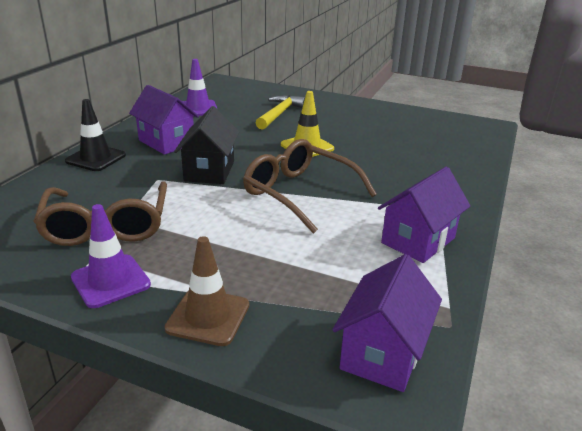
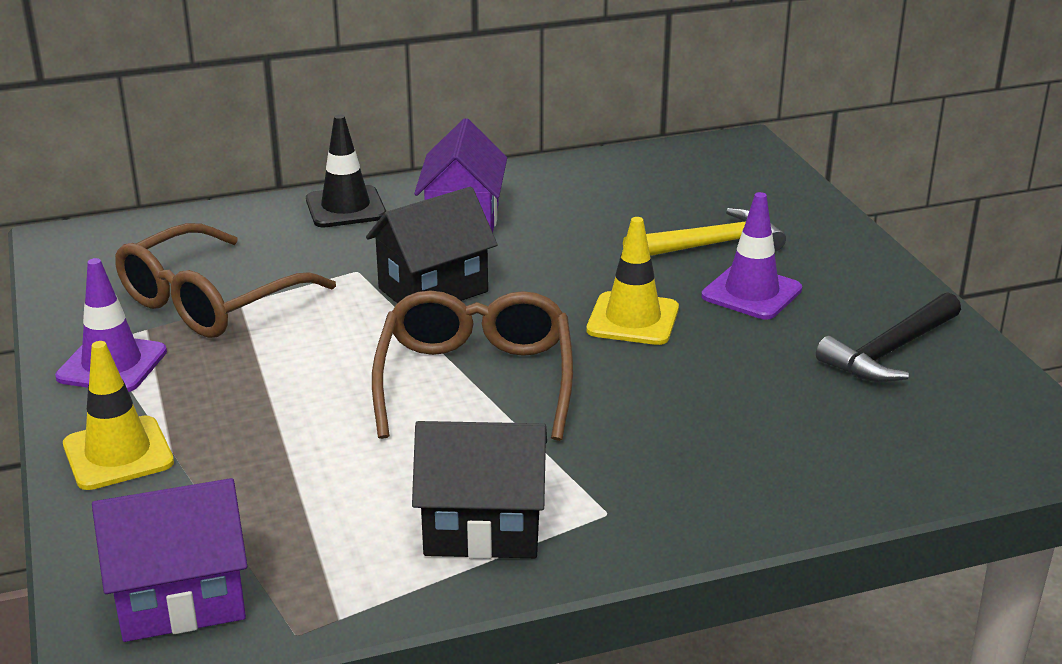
camera: 50 degrees right, 0 degrees up
(198, 109) = (605, 184): purple traffic cone -> purple traffic cone (751, 293)
(208, 317) = (118, 454): brown traffic cone -> yellow traffic cone
(398, 121) = (890, 351): none -> black hammer
(418, 240) = (482, 529): purple house -> black house

